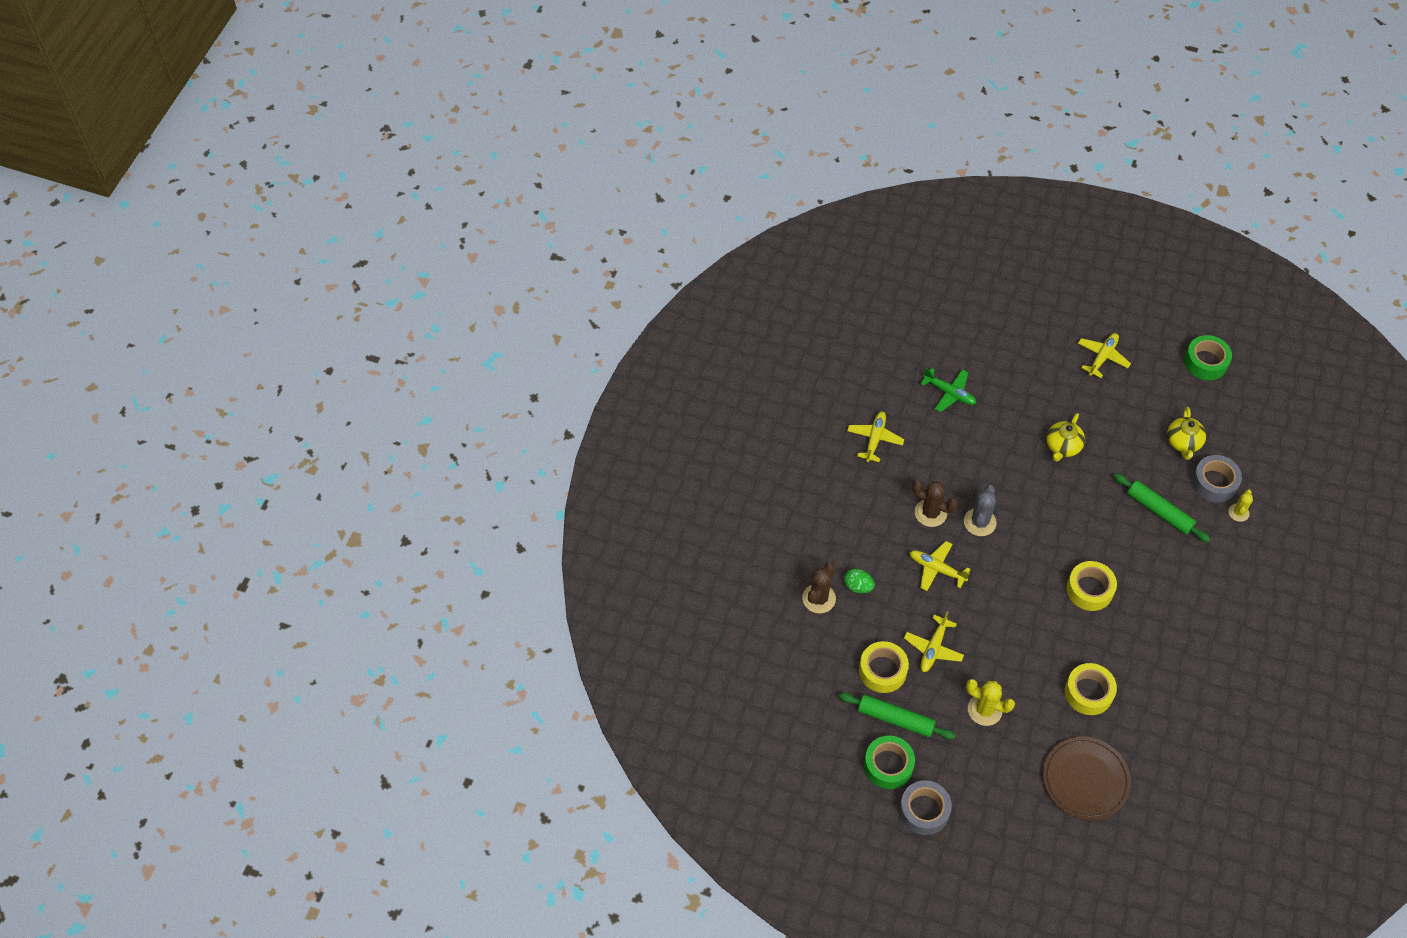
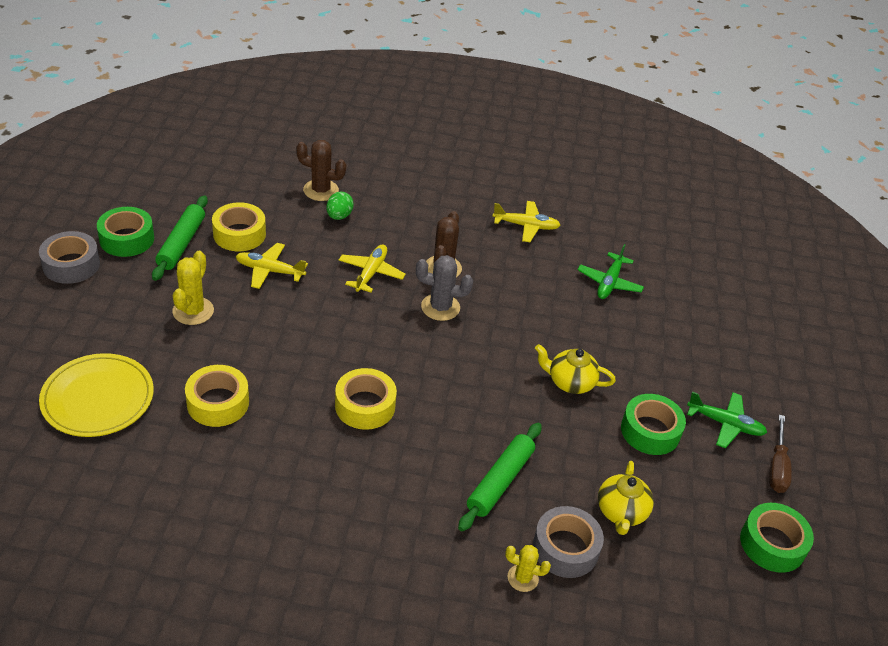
camera: 75 degrees right, 15 degrees down
(1085, 779) = (98, 398): brown plate -> yellow plate
(1102, 357) = (725, 424): yellow plane -> green plane
(1110, 406) = (650, 431): none -> green tape
(1141, 338) = (777, 467): none -> brown screwdriver
(1183, 443) = (621, 512): yellow teapot -> yellow teapot turned 75 degrees counterclockwise

